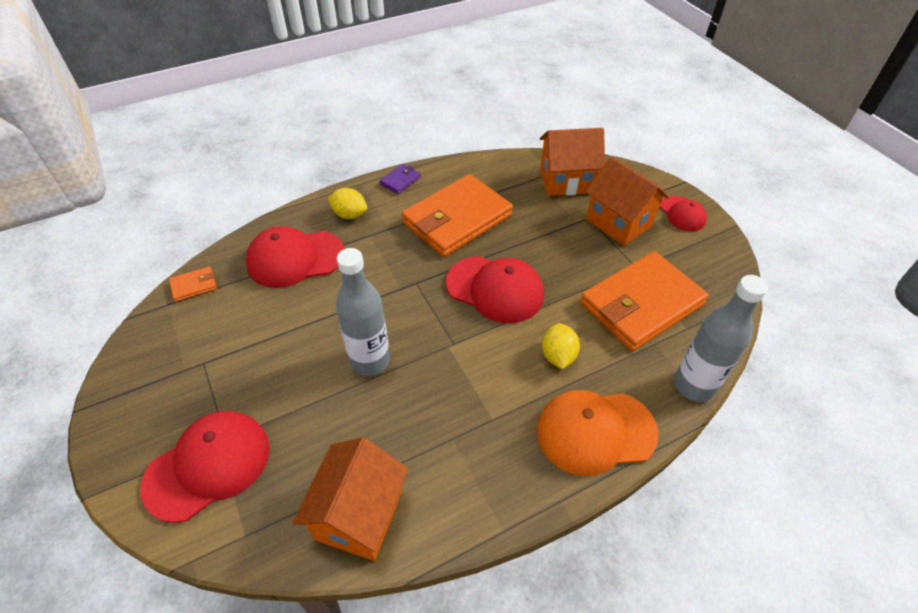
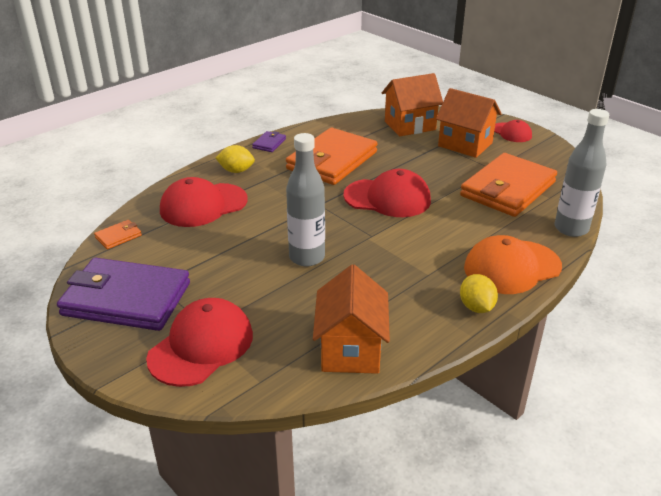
camera: 15 degrees left, 15 degrees down
(164, 377) = (126, 299): none -> purple wallet
(558, 356) = (459, 229): yellow lemon -> yellow lemon (476, 307)

